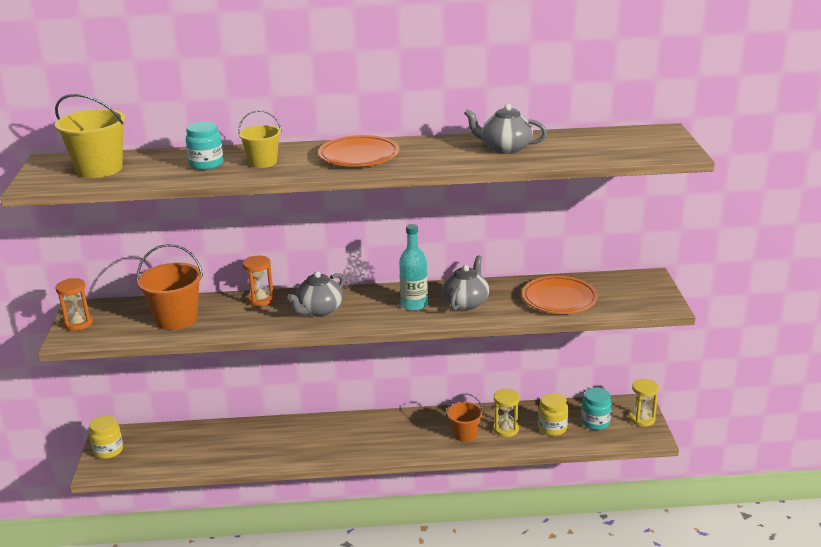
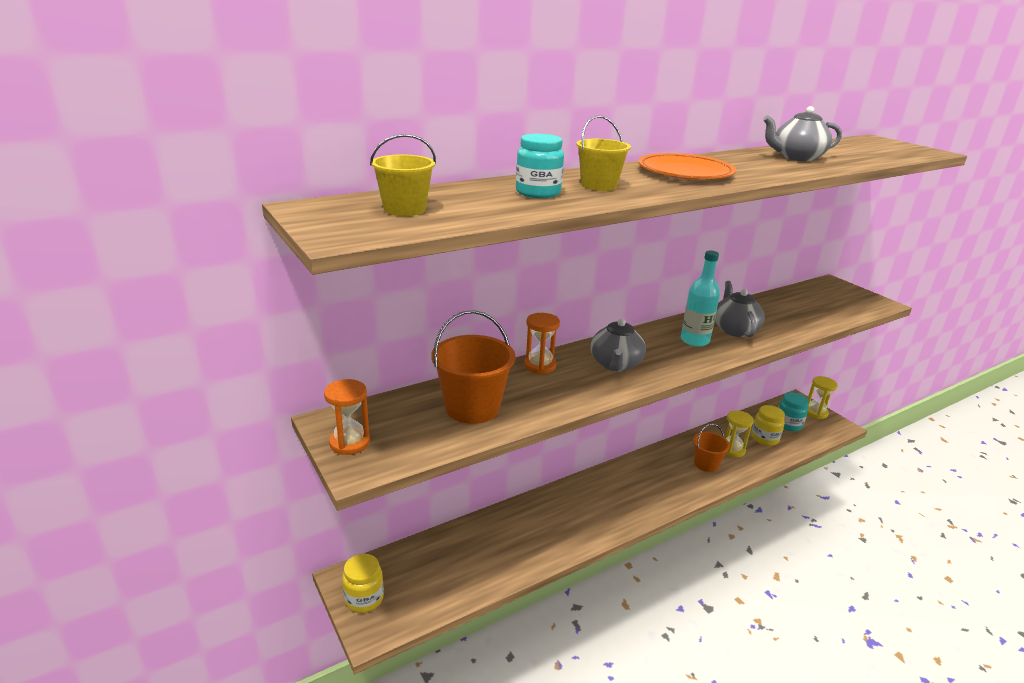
camera: 30 degrees left, 0 degrees up
(99, 169) = (404, 209): yellow bucket -> yellow bucket, size x0.62
(559, 299) = (800, 312): orange plate -> none

